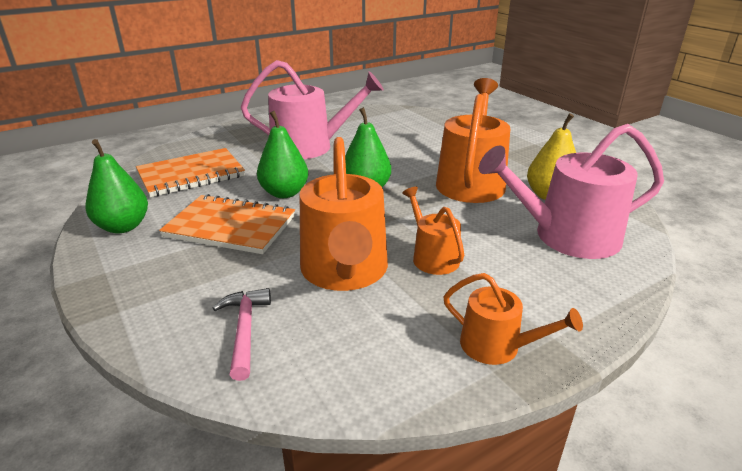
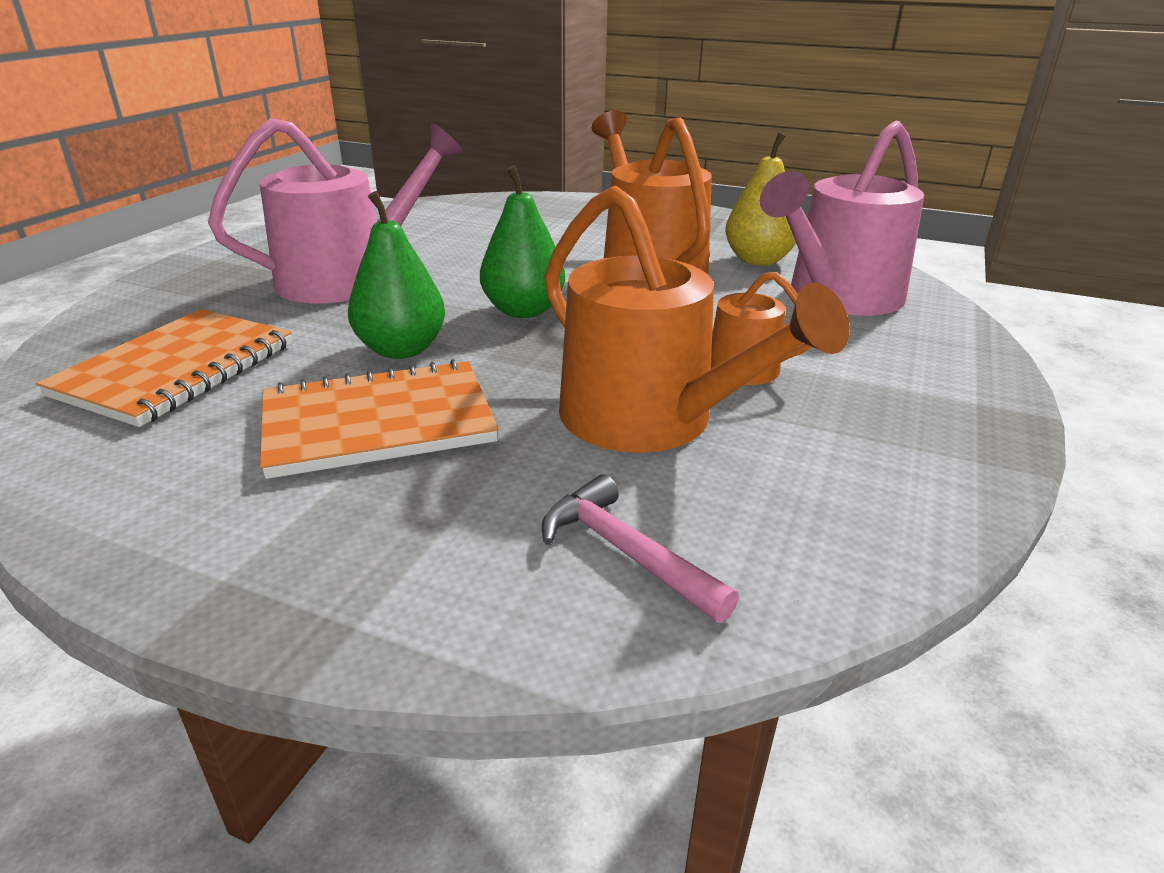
camera: 35 degrees left, 0 degrees up
(123, 227) = (148, 492): green pear -> none
(497, 346) = (943, 434): orange watering can -> none

